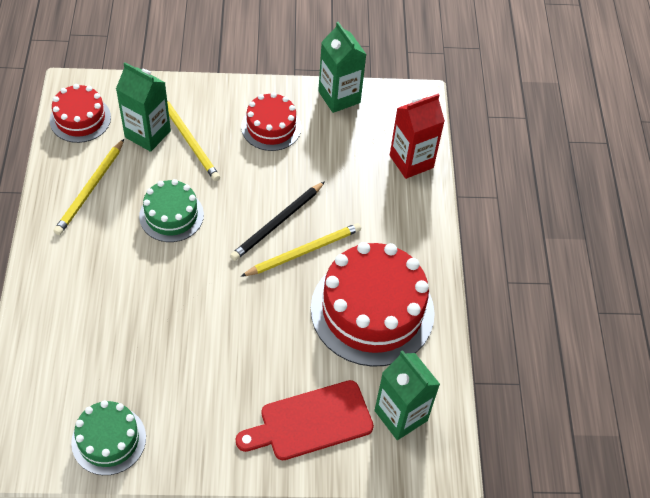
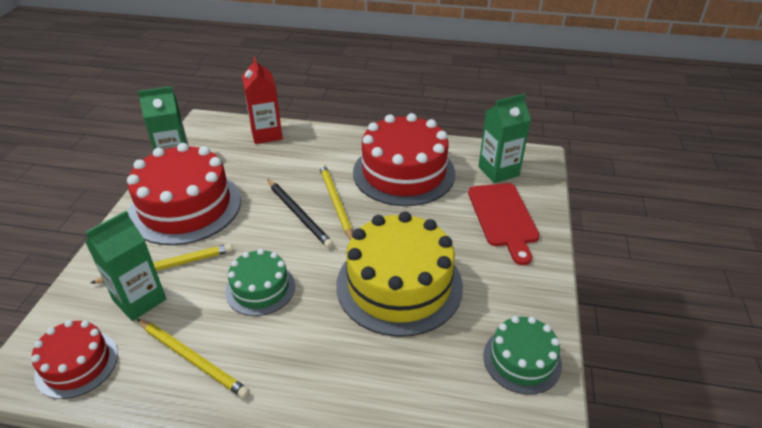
camera: 75 degrees left, 15 degrees down
(191, 327) = (399, 285): none -> yellow cake
(271, 127) = (185, 206): red cake -> red cake, size x1.84

